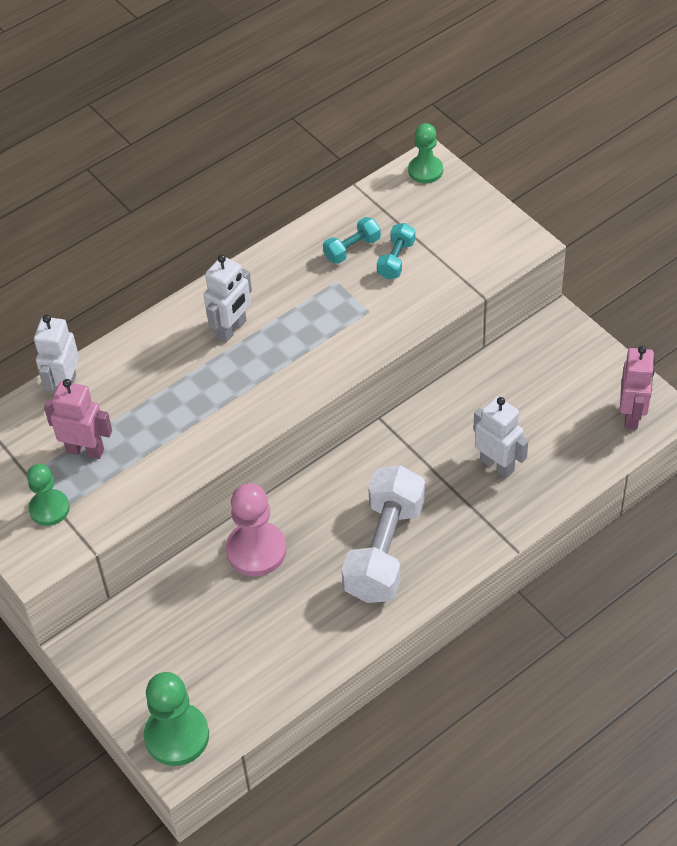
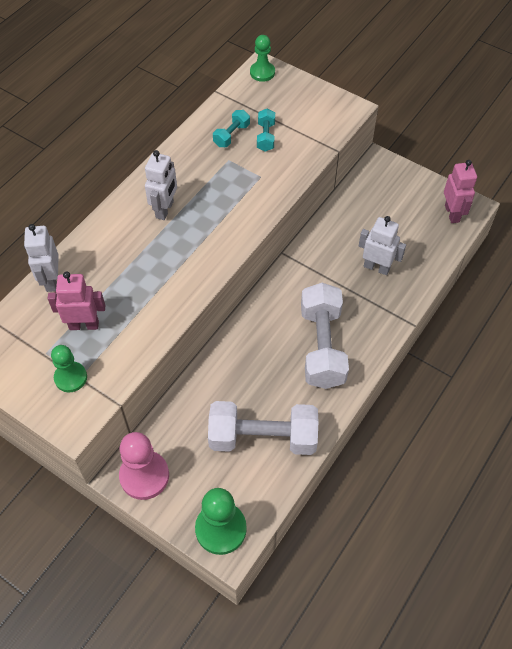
camera: 20 degrees left, 5 degrees up
(256, 550) = (229, 369): pink pawn -> pink pawn (144, 476)
(267, 643) = (263, 437): none -> white dumbbell

